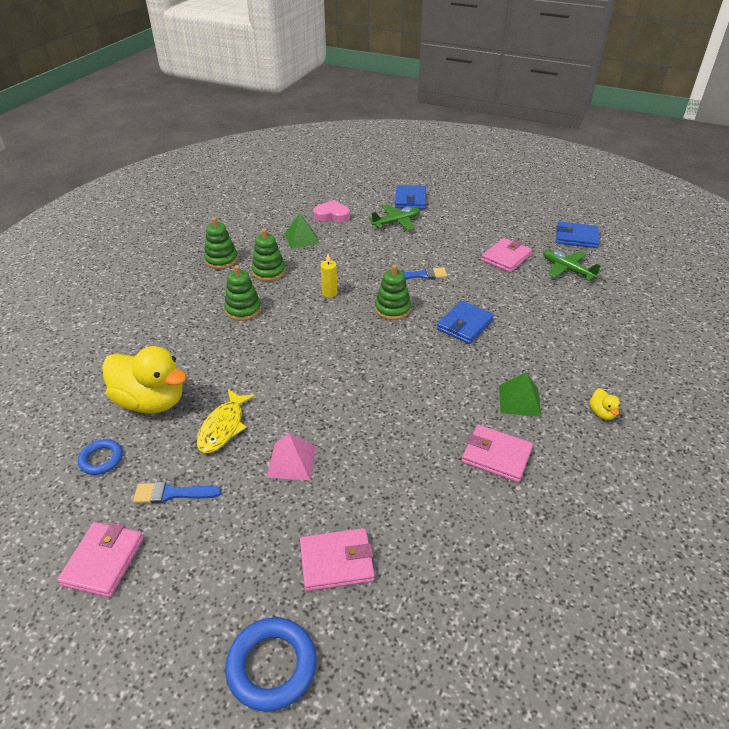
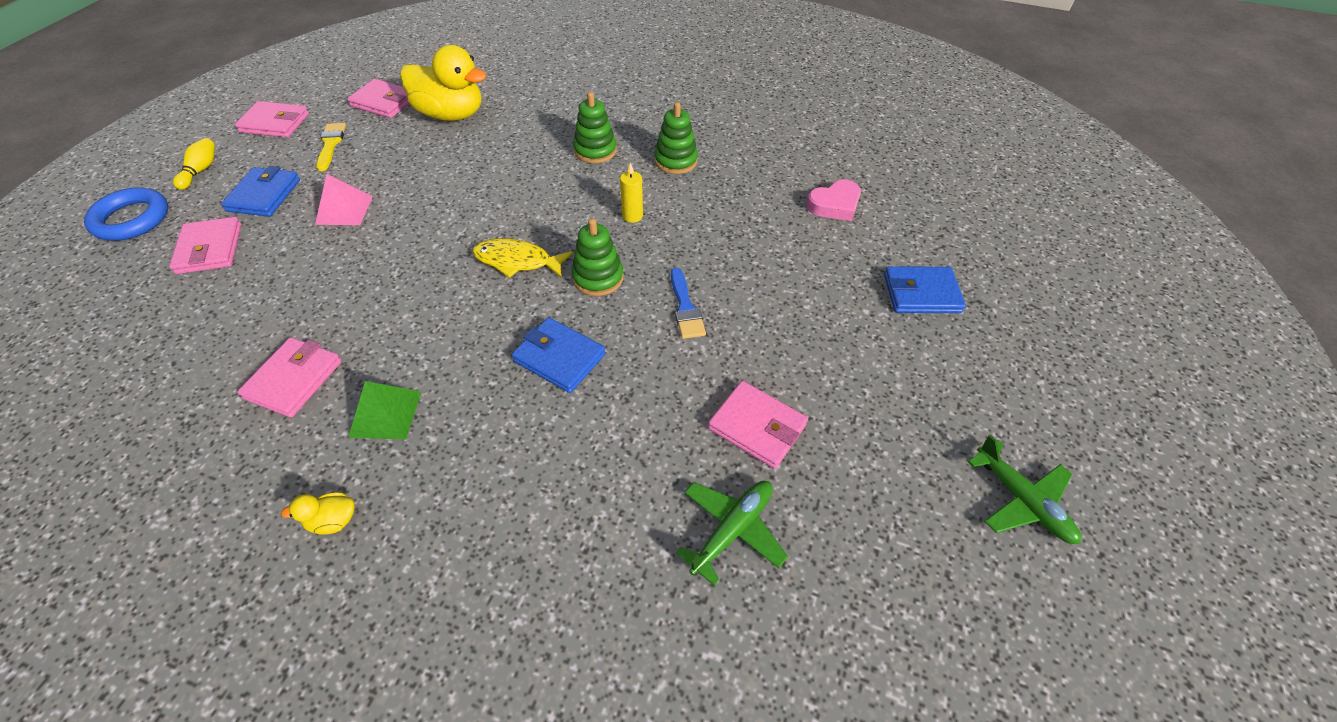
camera: 85 degrees right, 10 degrees up
(101, 459) = (384, 102): blue ring -> pink wallet
(151, 401) = (451, 115): yellow duck -> yellow duck turned 90 degrees counterclockwise
(172, 494) = (330, 144): blue brush -> yellow brush
(186, 618) = (201, 170): none -> yellow bowling pin
(221, 260) = (696, 122): green stacking toy -> none
(223, 427) = (405, 161): yellow fish -> yellow fish (517, 261)
(301, 238) = (761, 181): green pyramid -> none
(332, 215) = (834, 205): pink heart -> pink heart turned 60 degrees clockwise
(396, 222) = (837, 277): green plane -> green plane (1022, 501)
(576, 237) = (865, 569): blue wallet -> blue wallet (264, 195)

